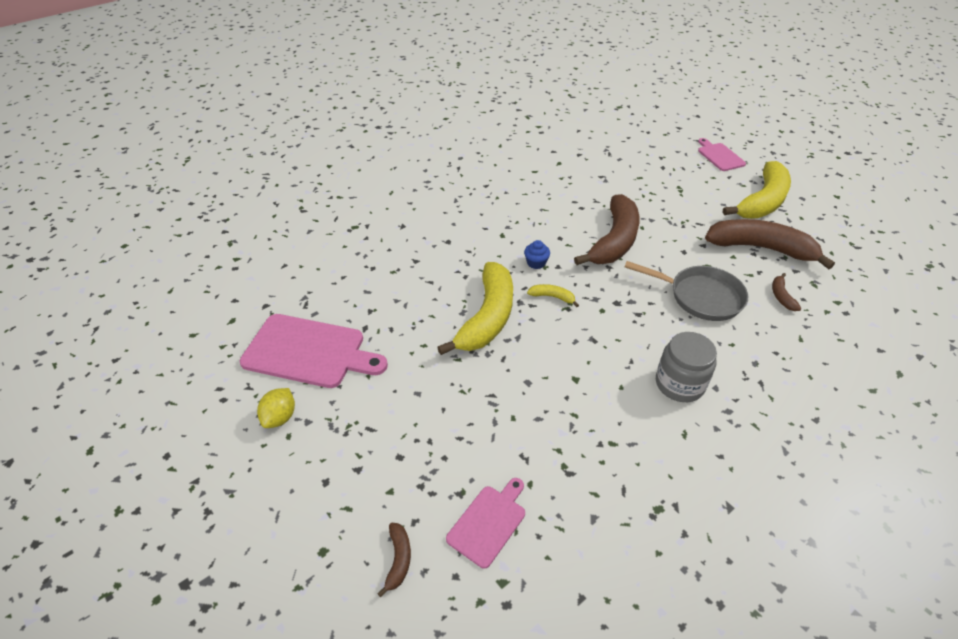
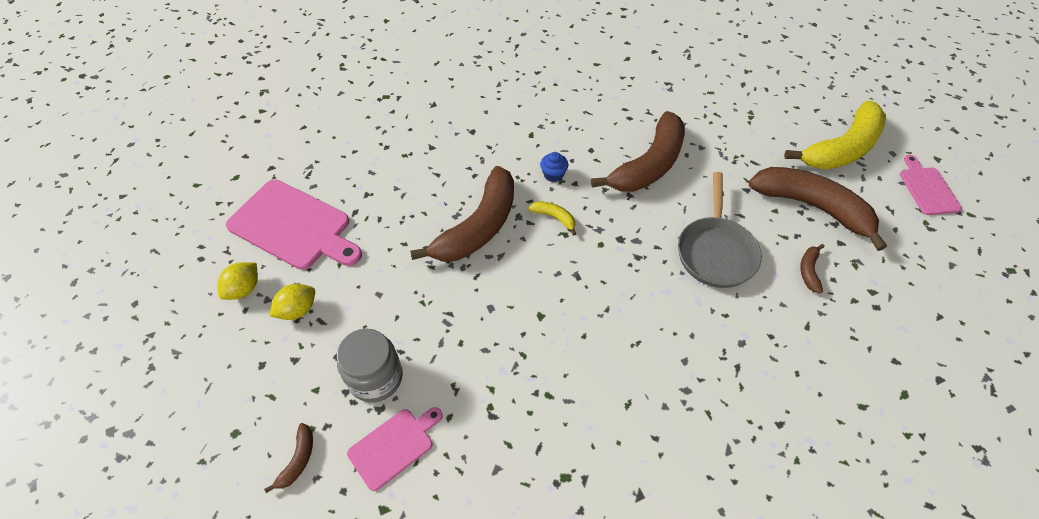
camera: 15 degrees right, 10 degrees up
(343, 424) = (298, 310): none -> yellow lemon
(487, 317) = (478, 227): yellow banana -> brown banana
(679, 384) = (647, 347): grey jar -> grey jar (375, 377)
(700, 297) = (715, 251): grey pan -> grey pan turned 60 degrees clockwise
(719, 156) = (817, 81): pink cutting board -> pink cutting board (927, 188)

